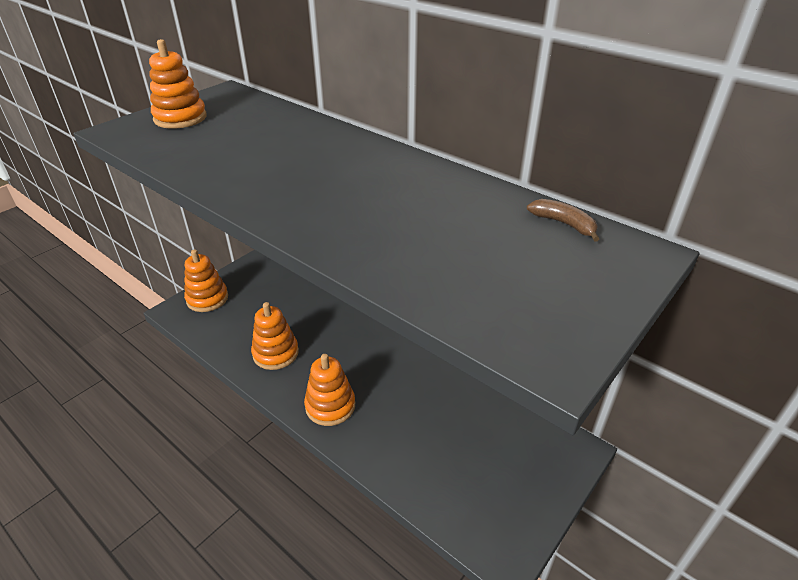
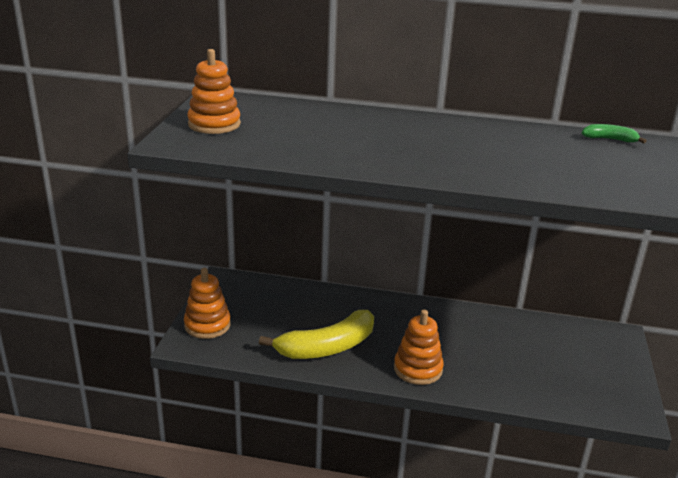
camera: 30 degrees left, 10 degrees down
(275, 353) = (327, 347): orange stacking toy -> yellow banana
(564, 224) = (610, 139): brown banana -> green banana

